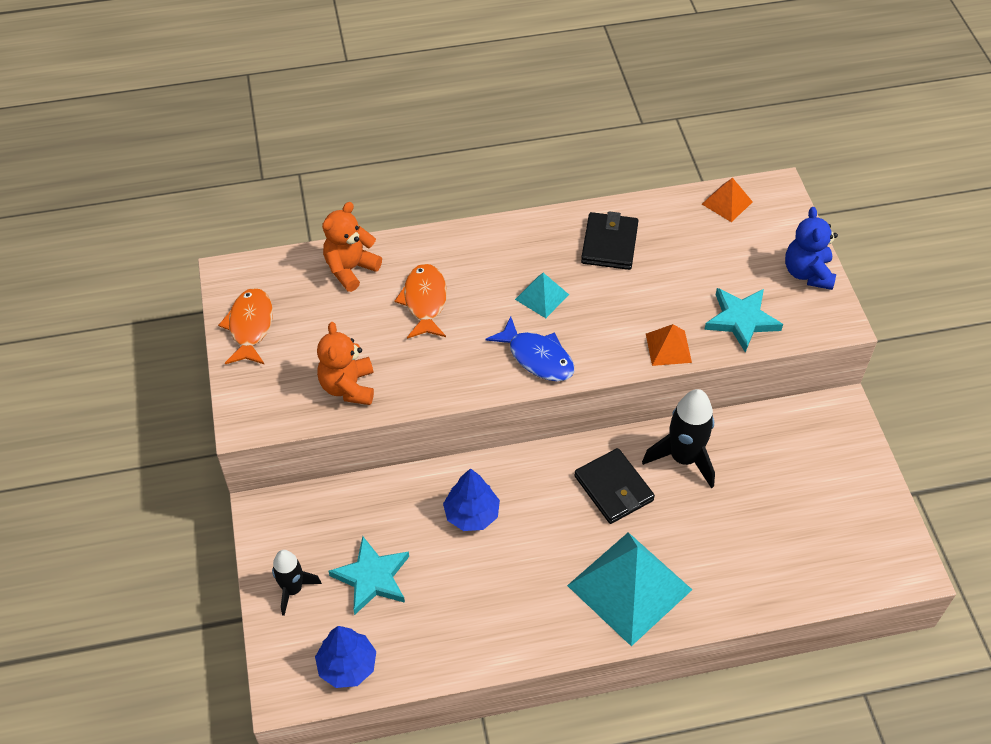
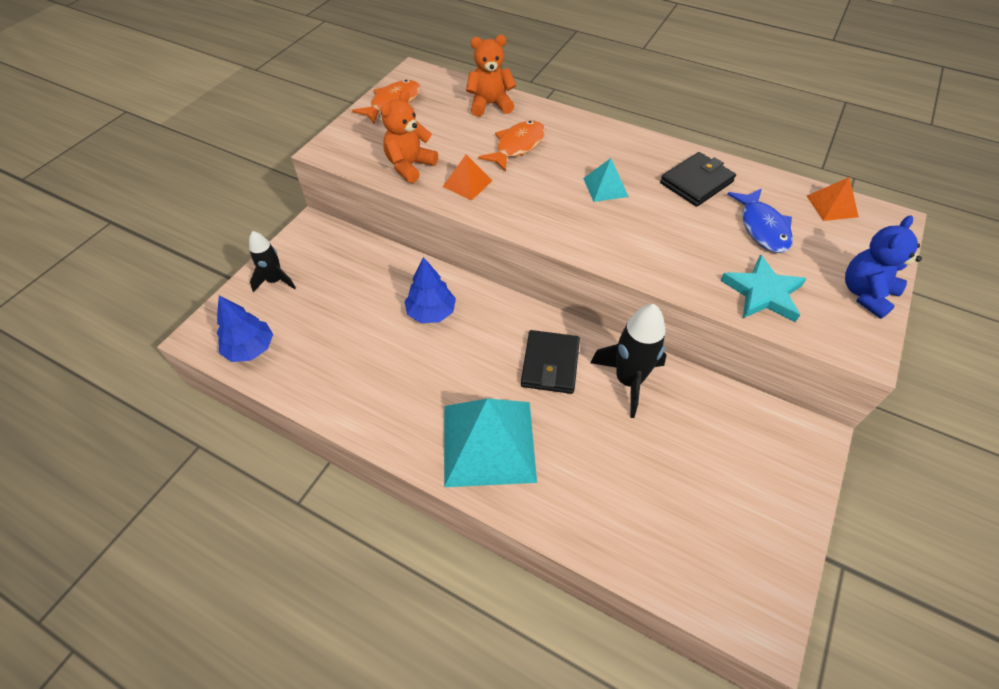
camera: 40 degrees right, 0 degrees up
(372, 577) = (326, 307): turquoise star -> none
(537, 357) = (559, 222): blue fish -> blue fish (762, 228)
(668, 348) = (674, 275): orange pyramid -> orange pyramid (467, 183)

